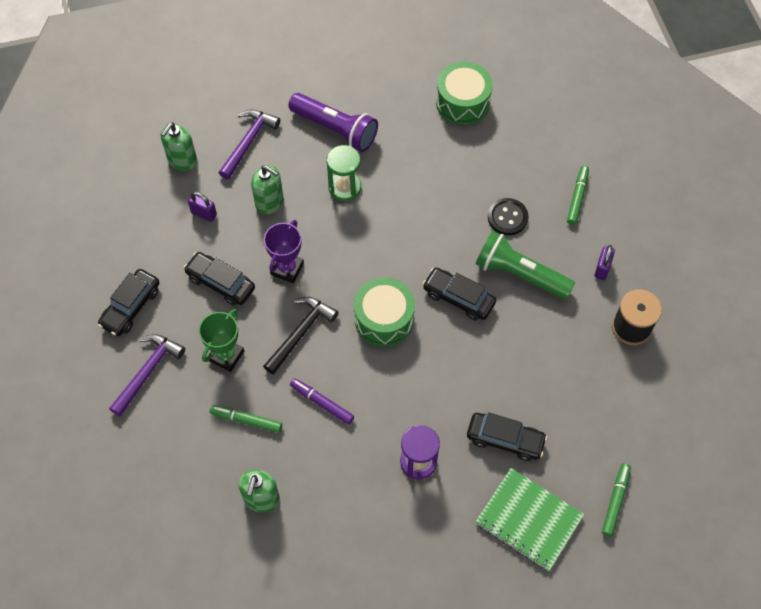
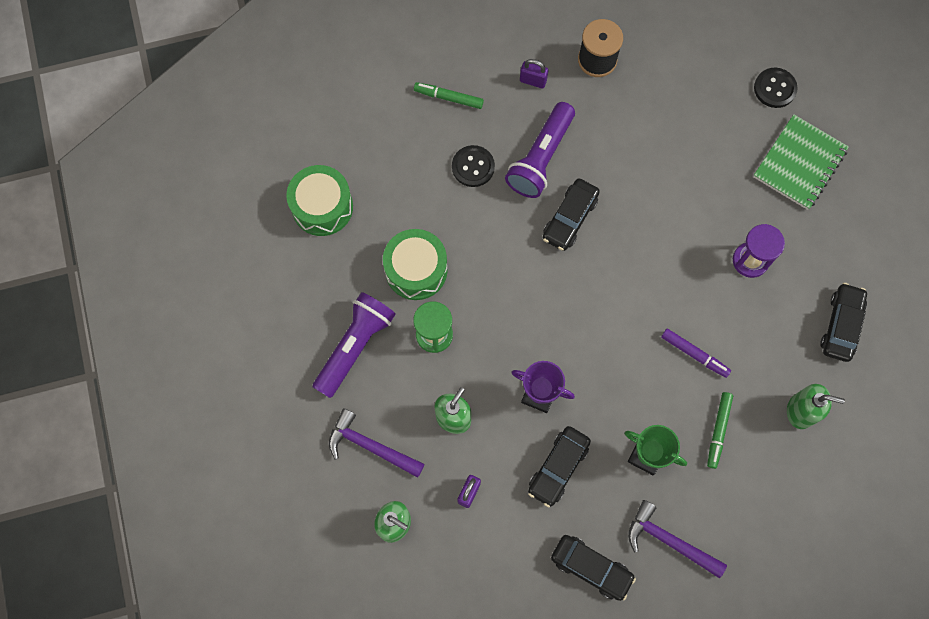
camera: 90 degrees left, 10 degrees up
(301, 332) = (615, 378): black hammer -> none
(322, 403) = (694, 354): purple marker -> purple marker turned 90 degrees counterclockwise
(384, 319) = (596, 293): green drum -> green drum (416, 270)
(505, 439) = (722, 180): black car -> black car (841, 325)
(520, 274) = (540, 158): green flashlight -> purple flashlight
(615, 501) = (774, 88): green marker -> black button

